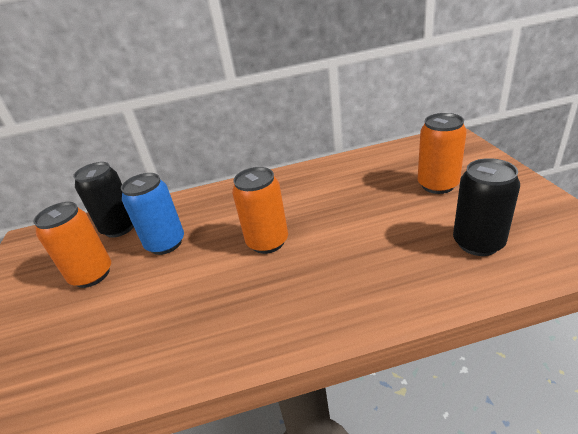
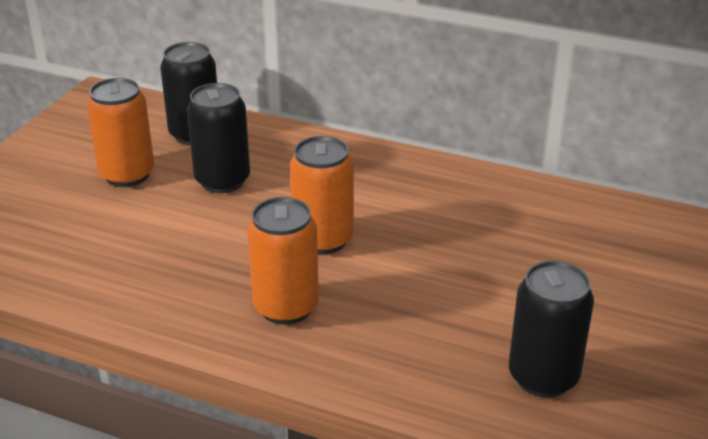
camera: 30 degrees right, 0 degrees up
(165, 243) = (222, 180): blue can -> black can
(437, 185) = (604, 288): orange can -> orange can (286, 307)

